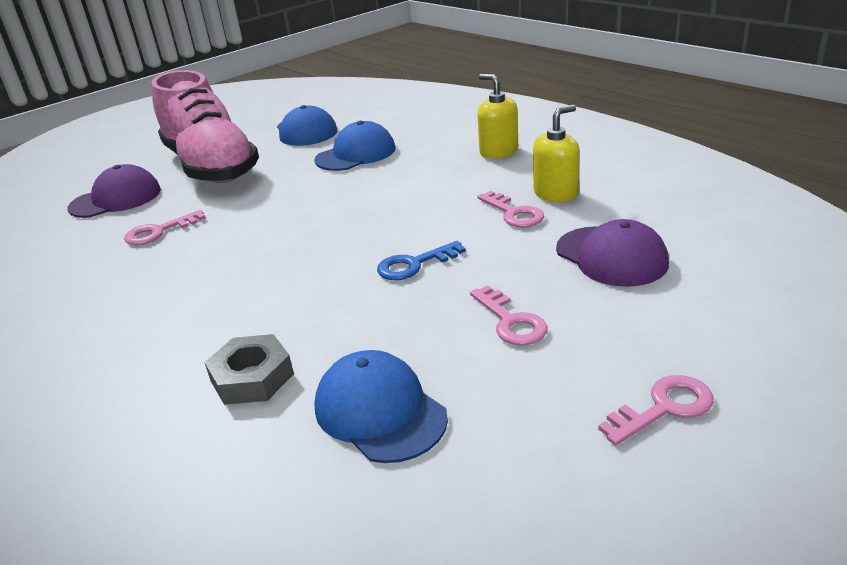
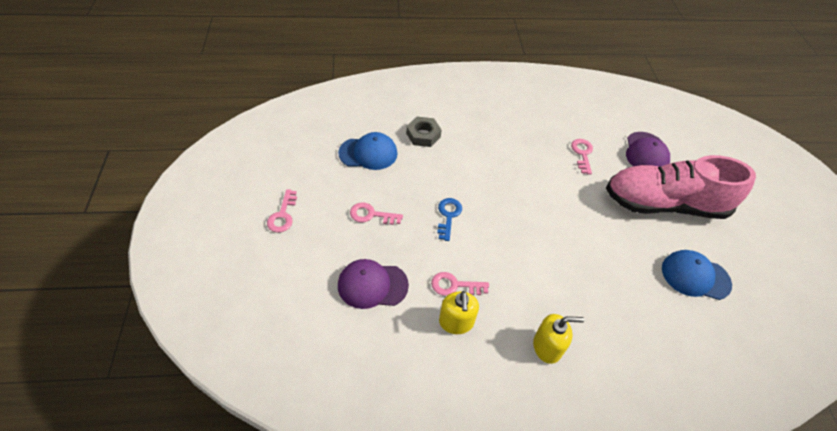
camera: 120 degrees right, 20 degrees up
(356, 154) = (618, 275): blue cap -> none

